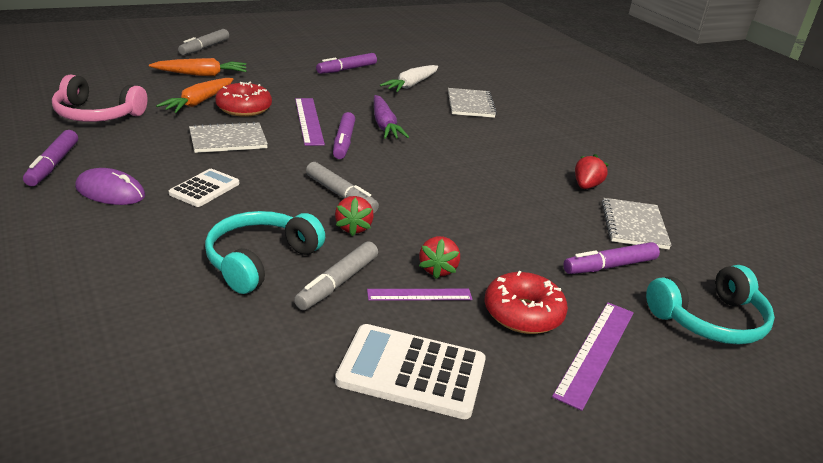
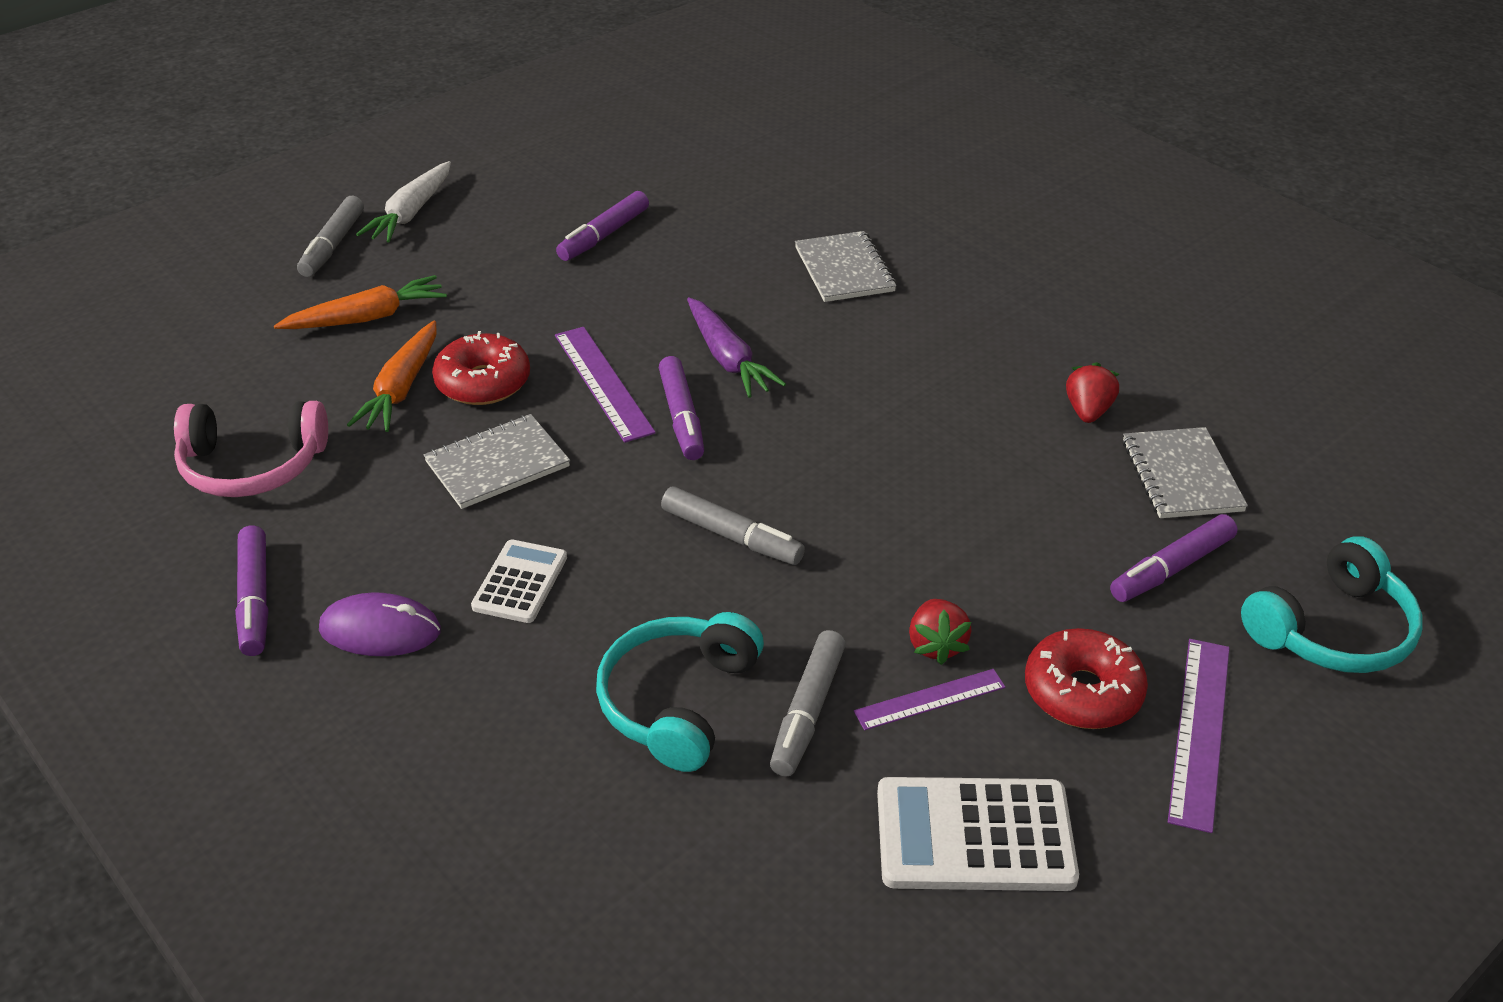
camera: 10 degrees left, 10 degrees up
(353, 228) = (781, 598): red strawberry -> none
(411, 85) = (728, 246): white carrot -> white carrot (411, 213)

